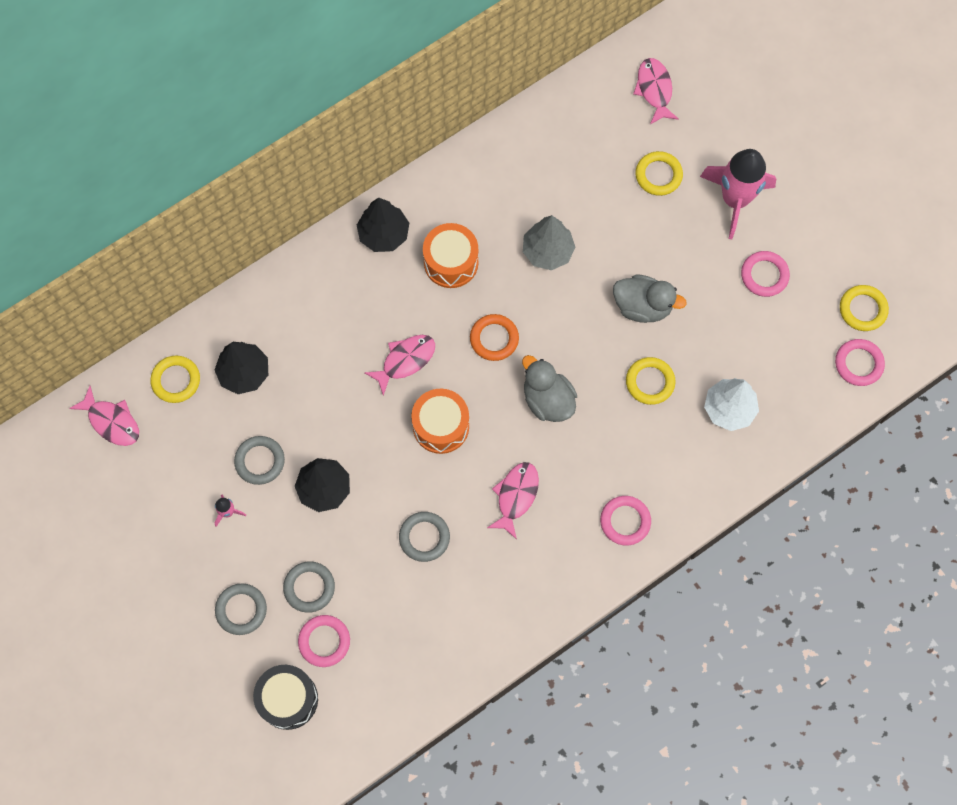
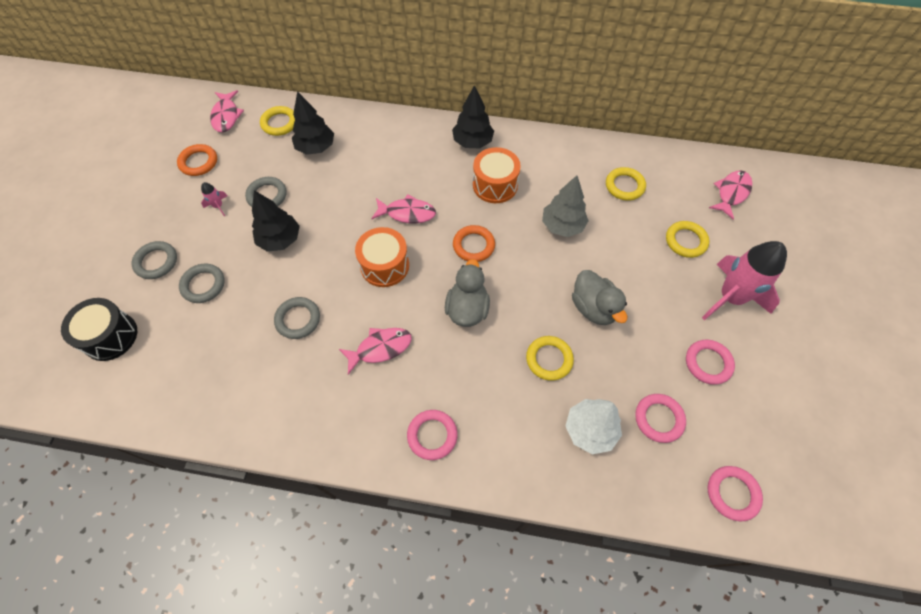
camera: 45 degrees right, 10 degrees down
(151, 491) = (198, 162): none -> orange ring
(324, 641) = (171, 323): pink ring -> pink ring (659, 419)
(862, 309) = (772, 455): yellow ring -> yellow ring (624, 186)

